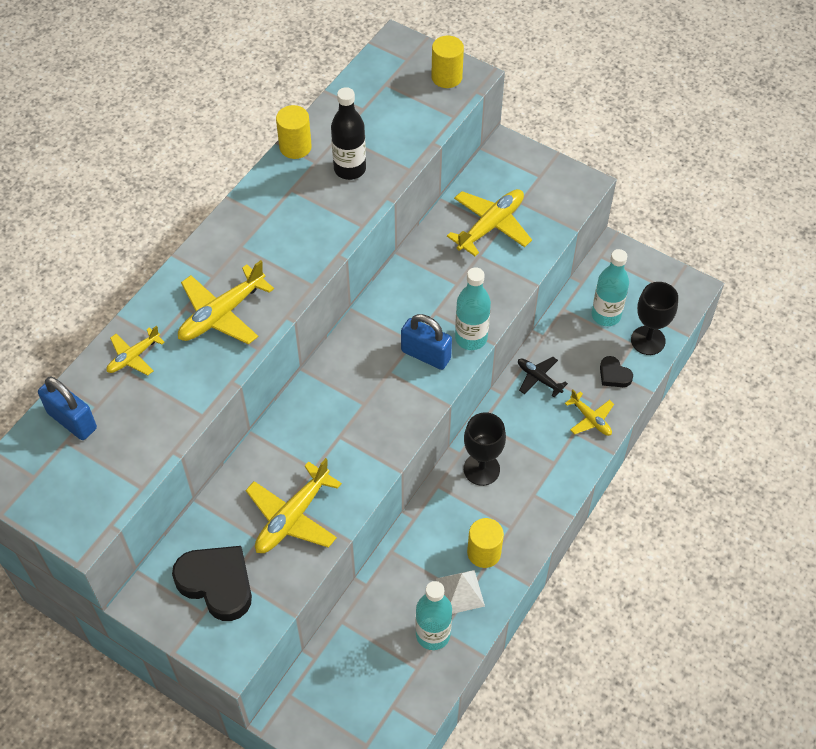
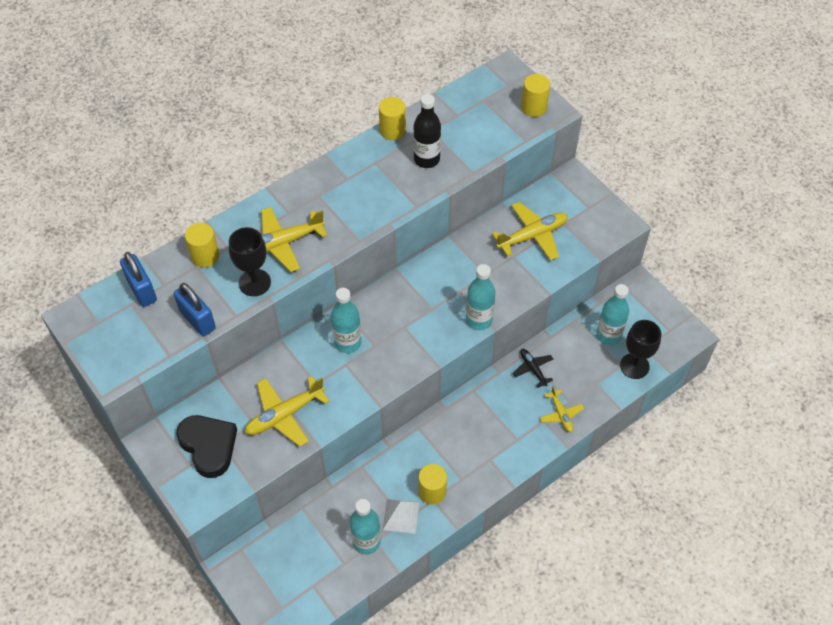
camera: 20 degrees right, 0 degrees up
(133, 357) = (205, 256): yellow plane -> yellow cylinder
(331, 410) = (347, 342): none -> turquoise bottle
(426, 355) = (438, 322): blue padlock -> blue padlock (197, 320)
(481, 469) = (457, 426): black goblet -> black goblet (254, 282)
(614, 375) = (595, 385): black heart -> none

